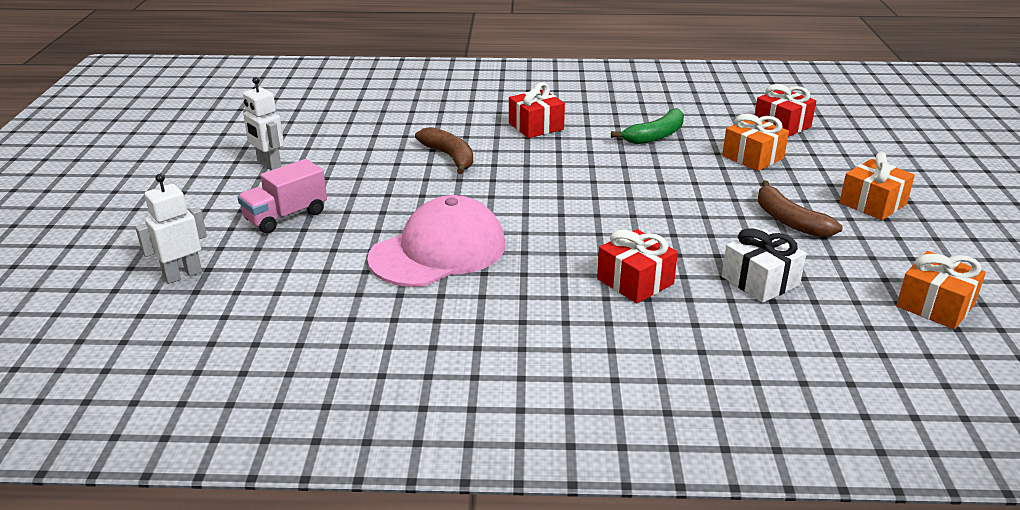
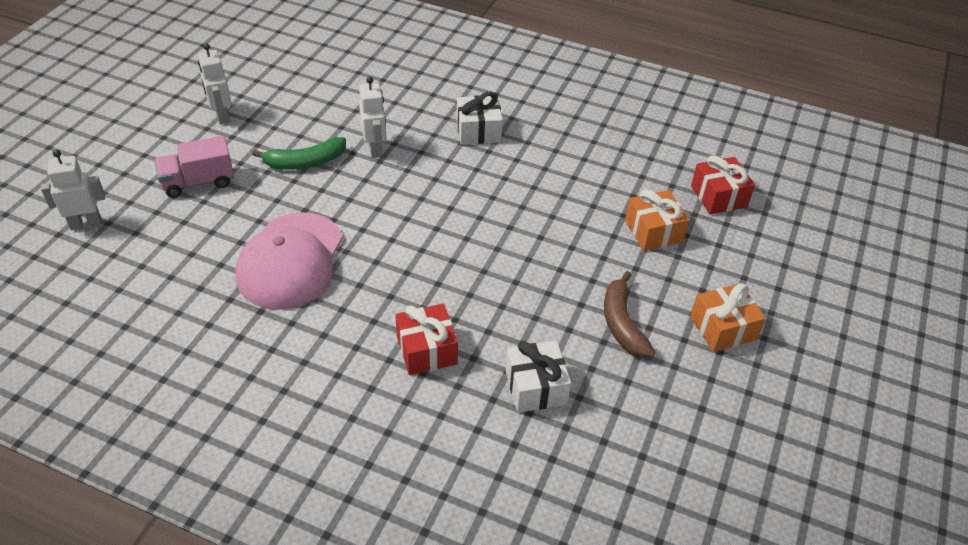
camera: 20 degrees right, 15 degrees up
(438, 251) = (290, 261): pink cap -> pink cap turned 120 degrees clockwise
(449, 157) = (375, 149): brown banana -> white robot
(536, 126) = (478, 131): red gift -> white gift
(655, 136) = (581, 175): green banana -> green banana (305, 162)
(935, 305) = (673, 472): orange gift -> none

